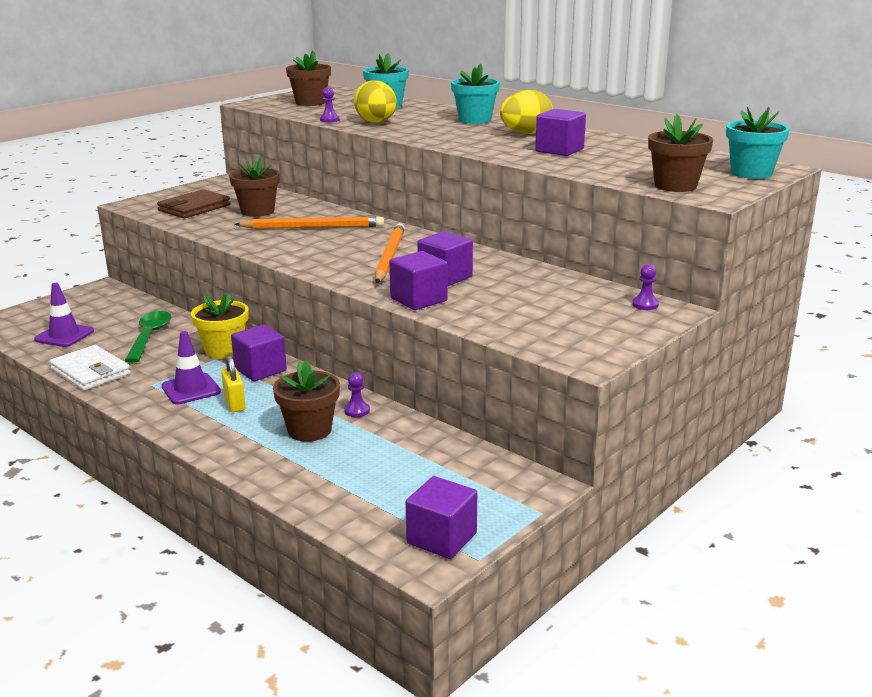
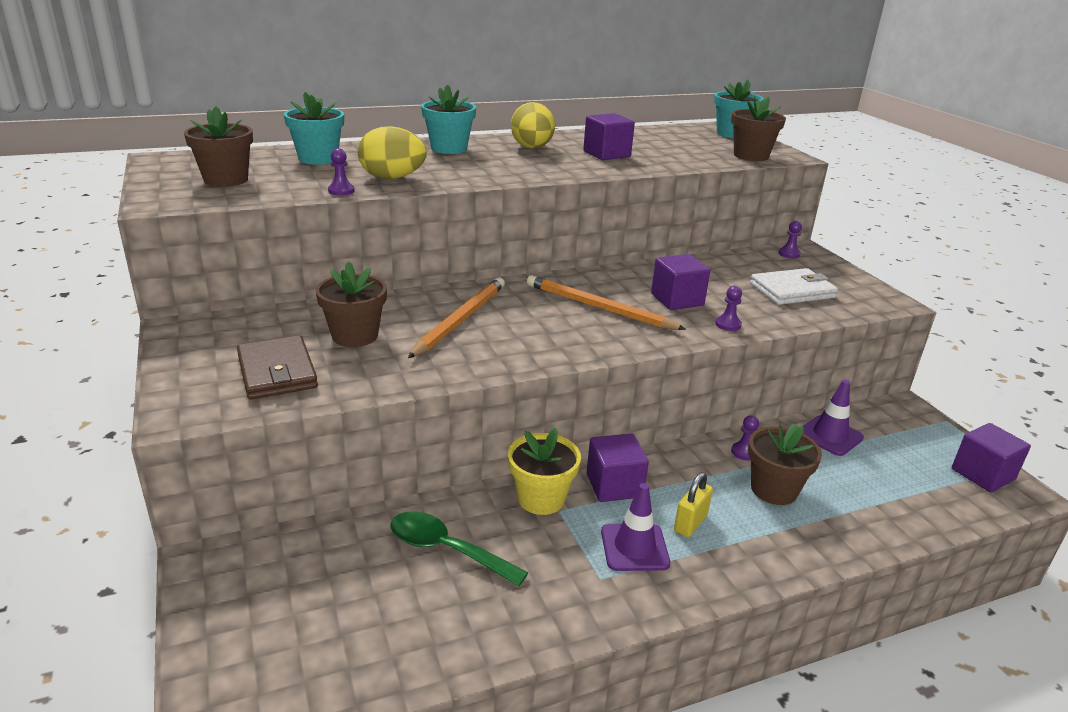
camera: 65 degrees left, 5 degrees up
(64, 335) = (364, 636): purple traffic cone -> purple traffic cone (830, 436)
(91, 372) = (523, 628): white wallet -> white wallet (792, 291)
(234, 404) = (690, 523): yellow padlock -> yellow padlock turned 60 degrees counterclockwise
(418, 300) = (728, 325): purple cube -> purple pawn

